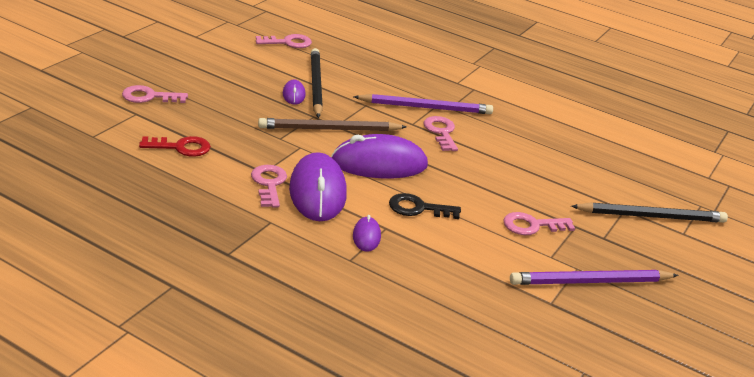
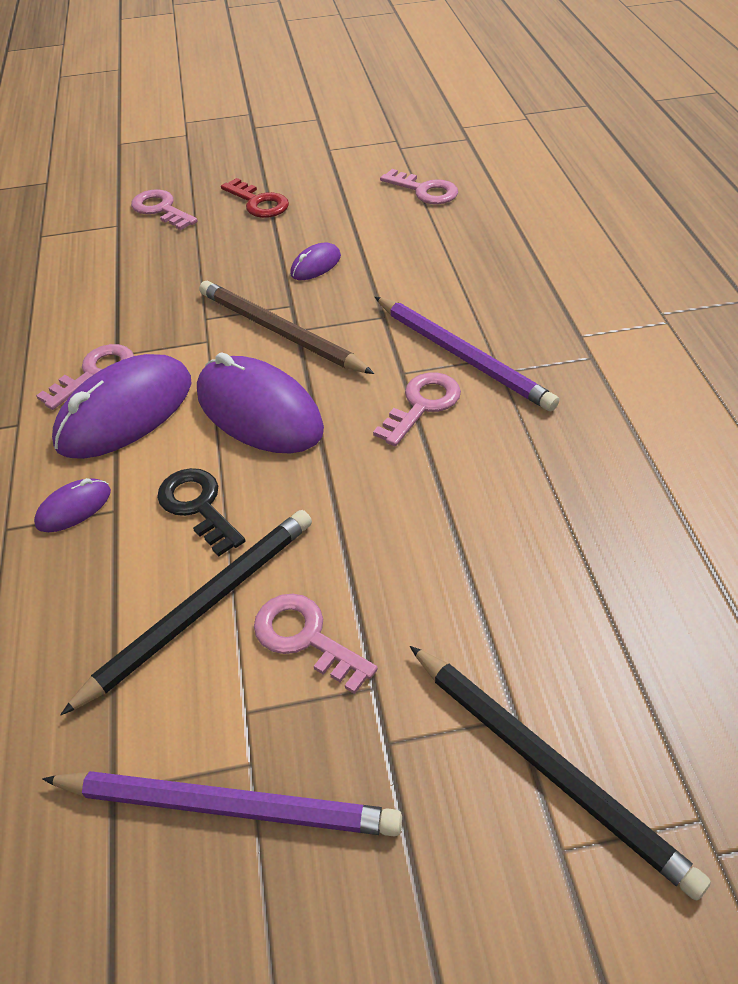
camera: 55 degrees right, 15 degrees up
(181, 147) = (90, 284): red key -> red key (258, 202)
(315, 85) = (364, 262): black pencil -> black pencil (202, 607)
(590, 282) = (228, 805): purple pencil -> purple pencil turned 150 degrees clockwise

